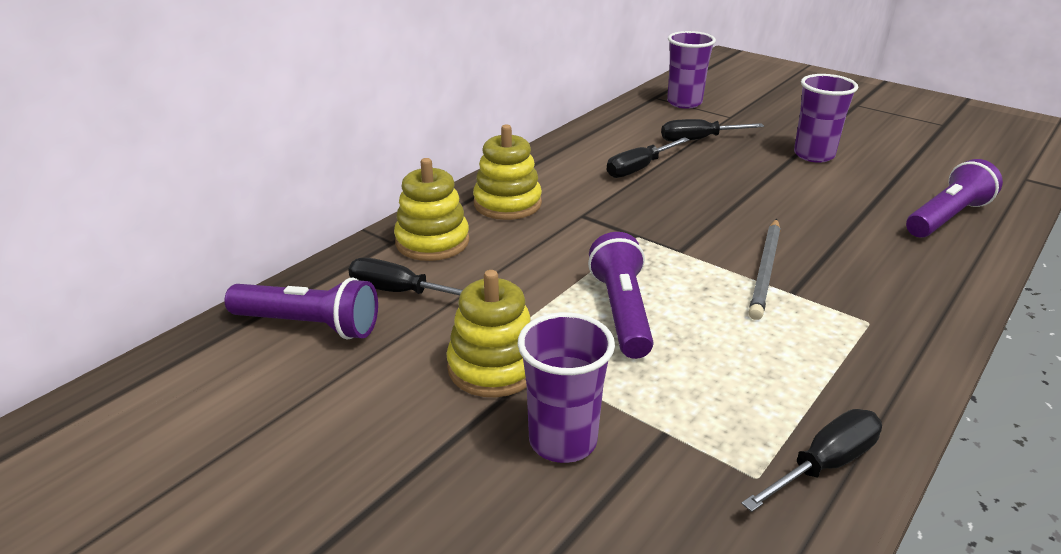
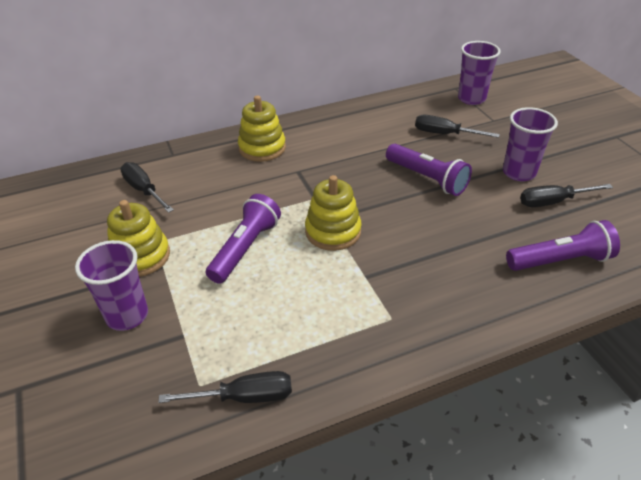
camera: 30 degrees right, 10 degrees up
(309, 325) = (82, 194): purple flashlight -> purple flashlight (427, 178)
(432, 242) = (193, 162): yellow stacking toy -> yellow stacking toy (333, 231)
(638, 169) = (374, 146): black screwdriver -> black screwdriver (552, 202)
(766, 270) = (368, 253): grey pencil -> none

